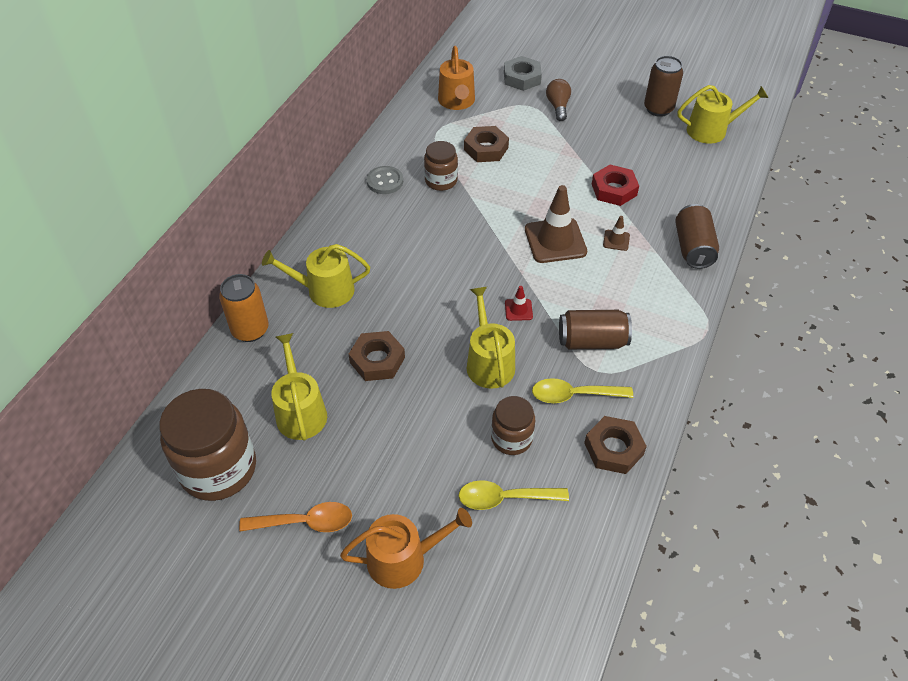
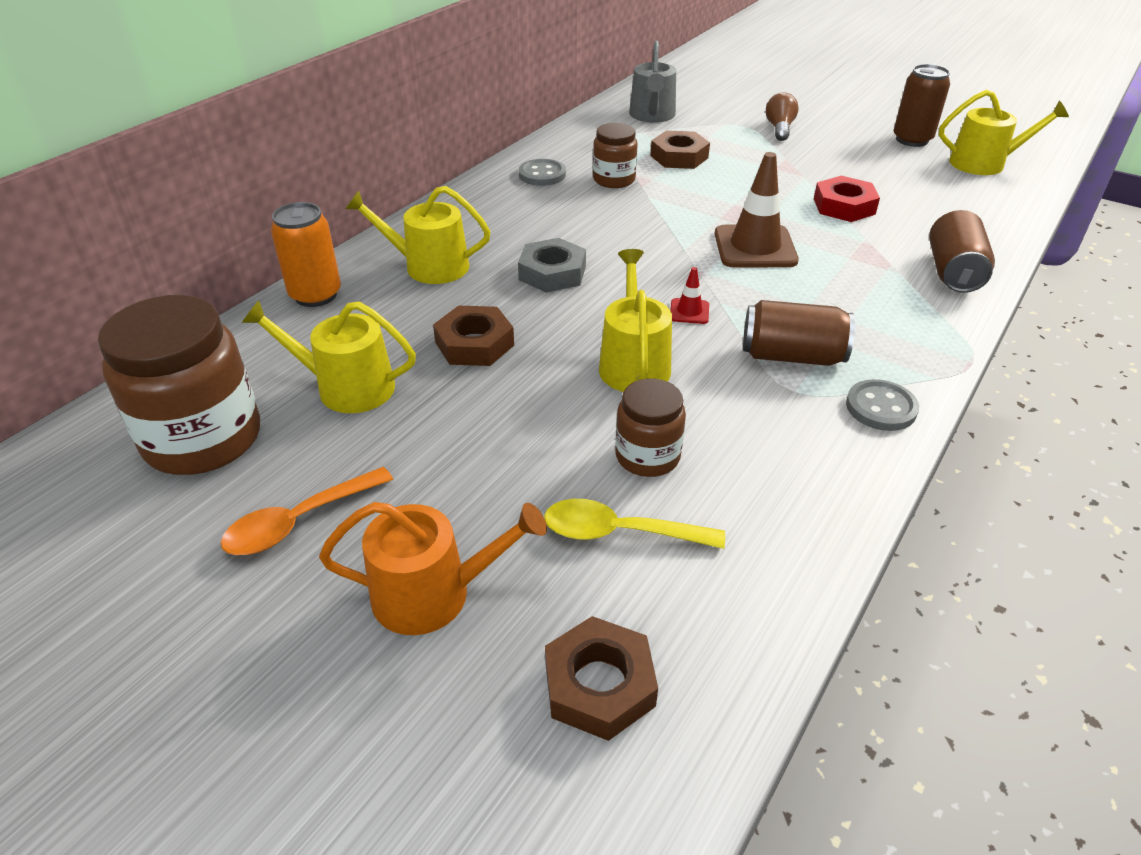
camera: 10 degrees right, 10 degrees down
(300, 411) = (346, 387): yellow watering can -> yellow watering can turned 75 degrees counterclockwise
(305, 522) = (299, 522): orange spoon -> orange spoon turned 135 degrees clockwise
(457, 102) = (652, 116): orange watering can -> grey watering can
(522, 78) = (737, 102): grey nut -> grey nut (552, 273)
(574, 395) = (754, 415): yellow spoon -> none
(613, 449) = (809, 489): brown nut -> brown nut (599, 685)
(616, 240) = (841, 254): brown traffic cone -> none
(652, 377) = (881, 407): none -> grey button

